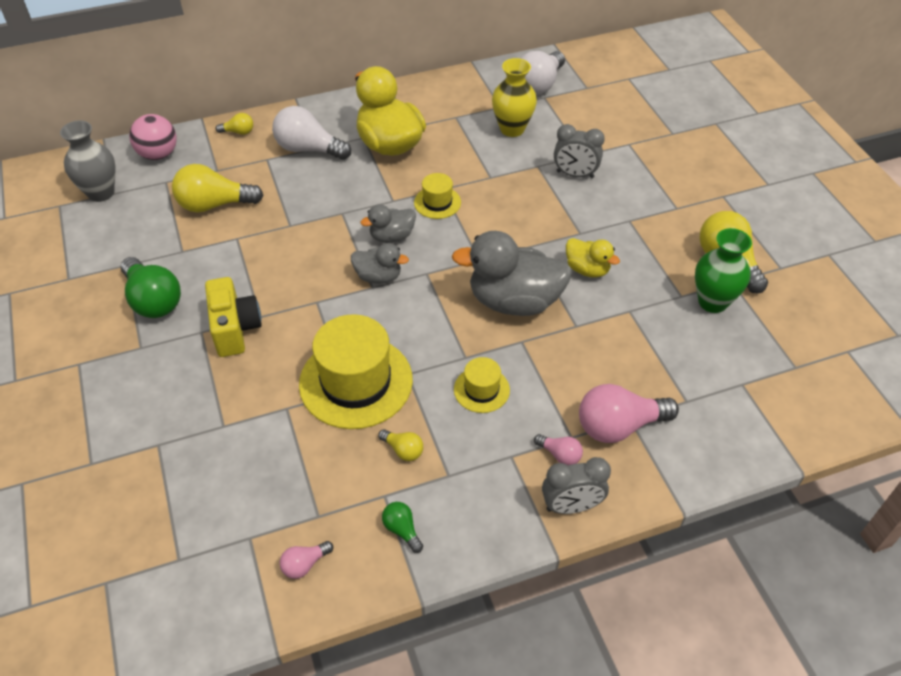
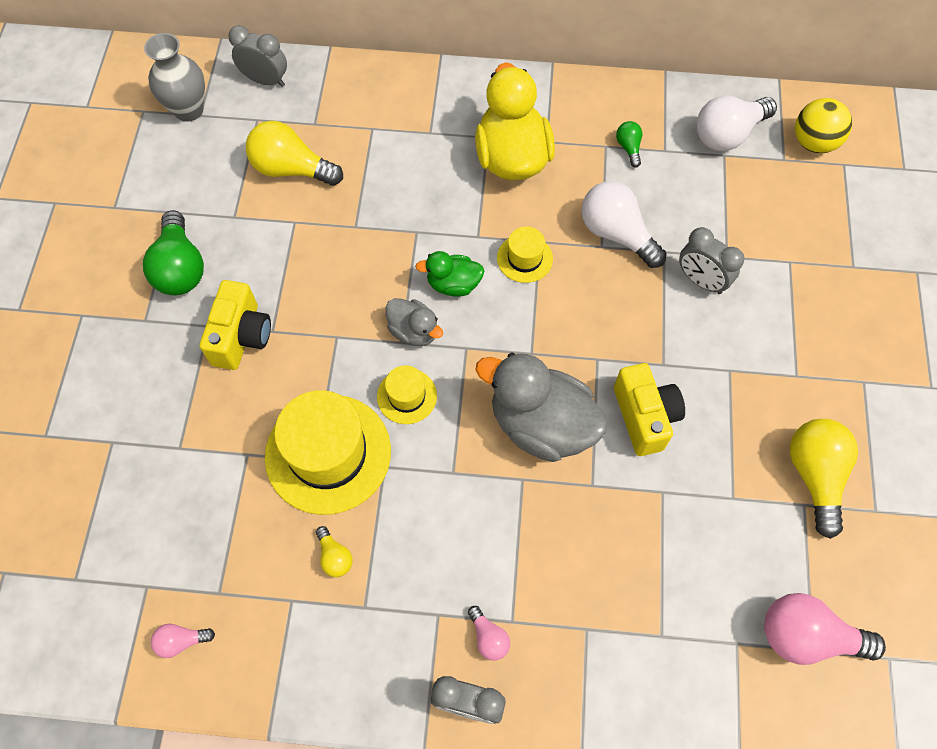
camera: 25 degrees right, 15 degrees up
(158, 154) = (265, 80): pink ball -> grey clock
(238, 132) = (359, 80): yellow light bulb -> none
(308, 149) = (421, 131): white light bulb -> white light bulb (616, 234)
(392, 236) = (453, 284): grey duck -> green duck
(402, 530) = (289, 648): green light bulb -> green light bulb (629, 148)
(481, 390) = (449, 521): yellow hat -> yellow hat (407, 396)
(512, 129) = (661, 188): yellow vase -> none
(587, 269) = (644, 417): yellow duck -> yellow camera
(600, 72) = (813, 142): none -> yellow ball
(619, 426) = (569, 632): pink light bulb -> pink light bulb (807, 636)
(712, 302) = (765, 522): green vase -> none

